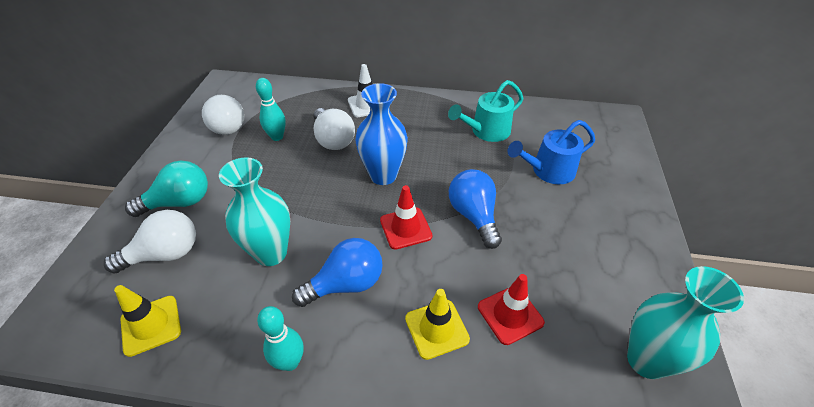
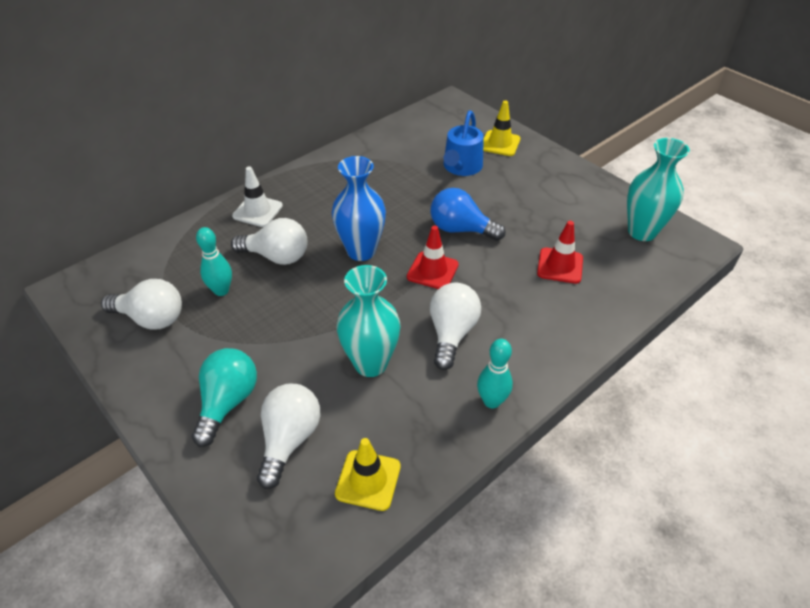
camera: 50 degrees left, 0 degrees up
(346, 284) = (451, 333): blue light bulb -> white light bulb
(436, 329) = (537, 307): yellow traffic cone -> yellow traffic cone (500, 143)
(486, 131) = (383, 168): turquoise watering can -> none

